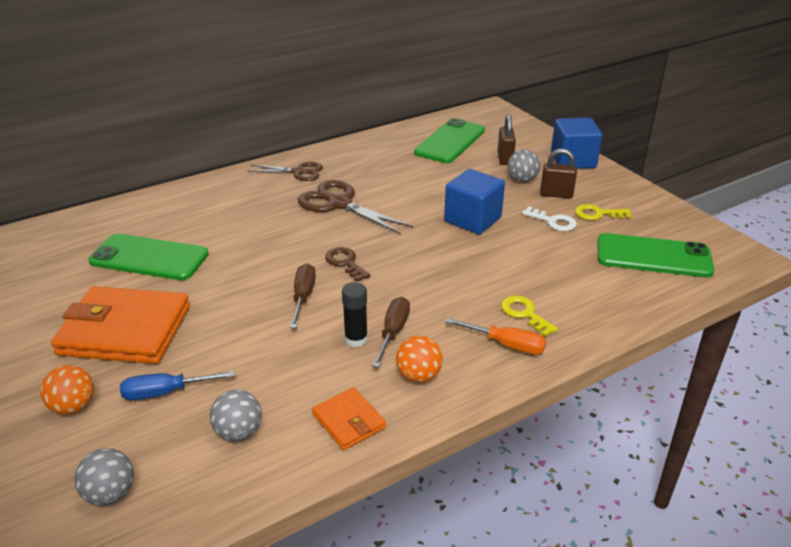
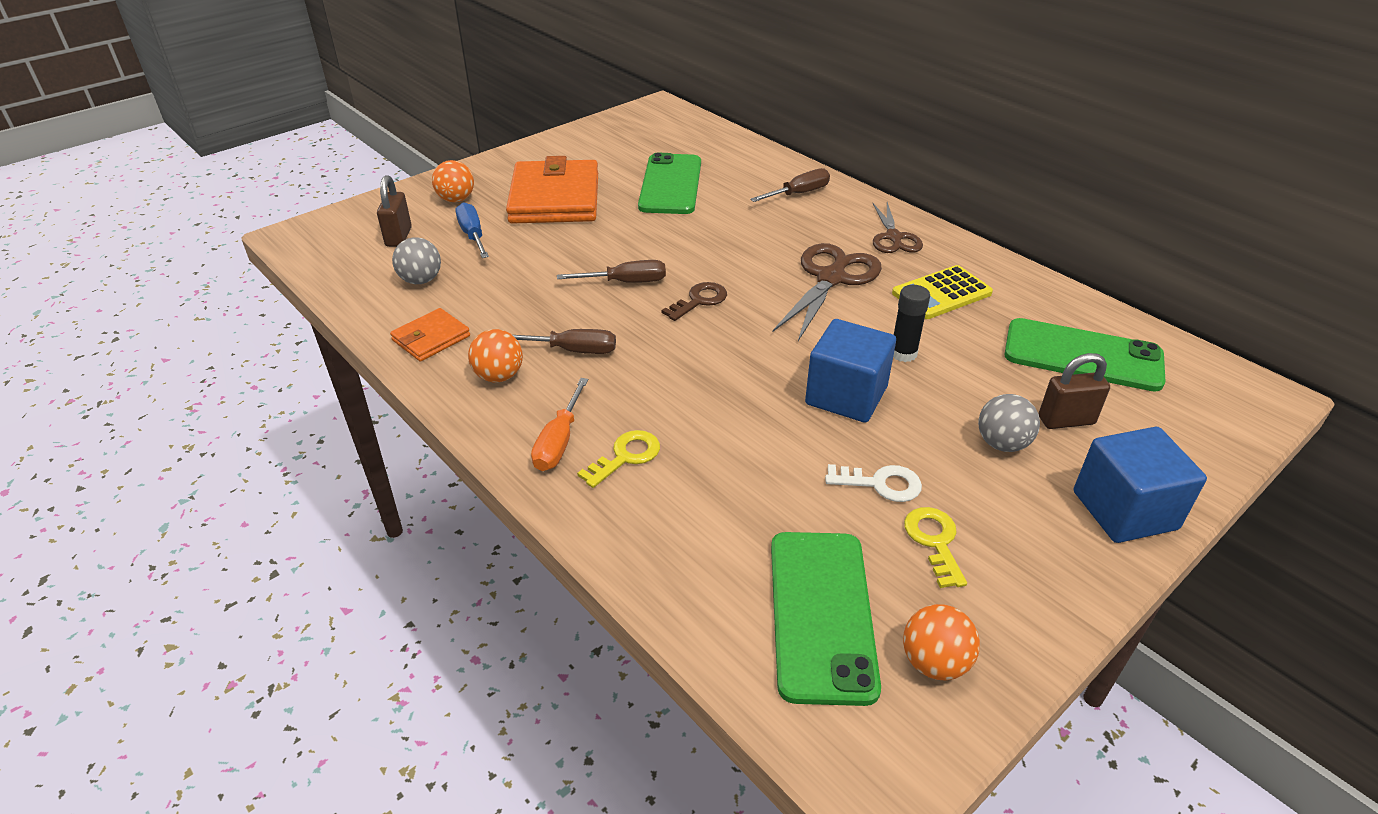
camera: 80 degrees right, 5 degrees up
(110, 494) = (360, 237): grey ball -> none
(211, 198) = (798, 194): none -> brown screwdriver
(356, 339) = (557, 326): black glue stick -> black glue stick (903, 353)
(374, 169) = (941, 293): none -> yellow calculator
(553, 221) = (881, 484): white key -> white key turned 105 degrees counterclockwise
(556, 194) = (975, 487): brown padlock -> brown padlock (399, 237)
(678, 229) = (934, 662): none -> orange ball

